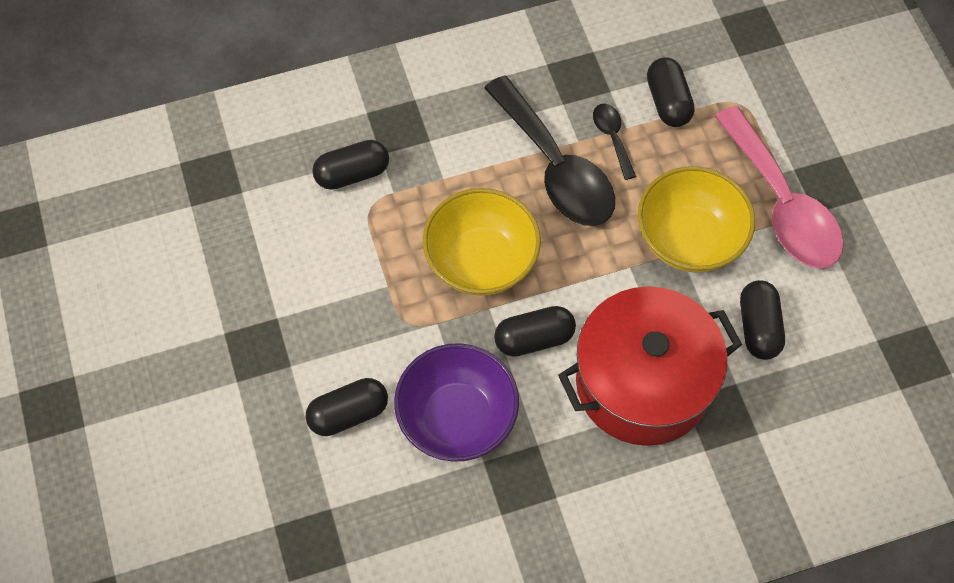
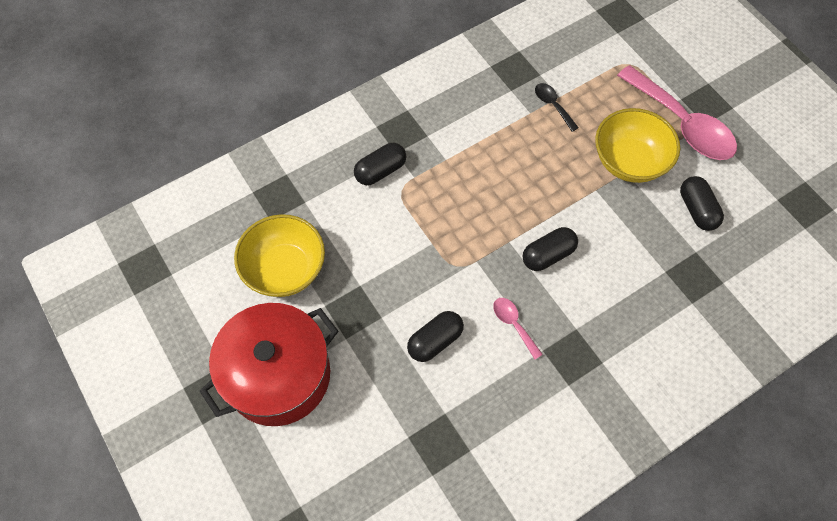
camera: 15 degrees left, 0 degrees up
(457, 418) = (513, 324): purple bowl -> pink spoon
(481, 261) = (492, 210): yellow bowl -> yellow bowl (285, 269)
(555, 167) = (521, 134): black spoon -> none
(643, 383) = (633, 267): red pot -> red pot (278, 375)
(668, 102) = (581, 73): black capsule -> none

